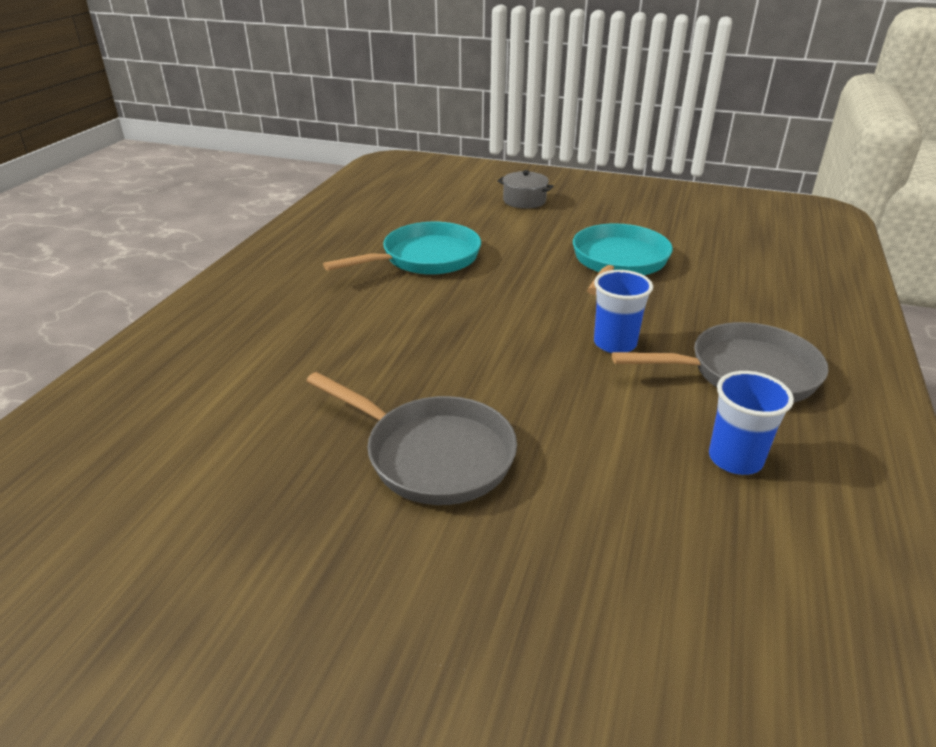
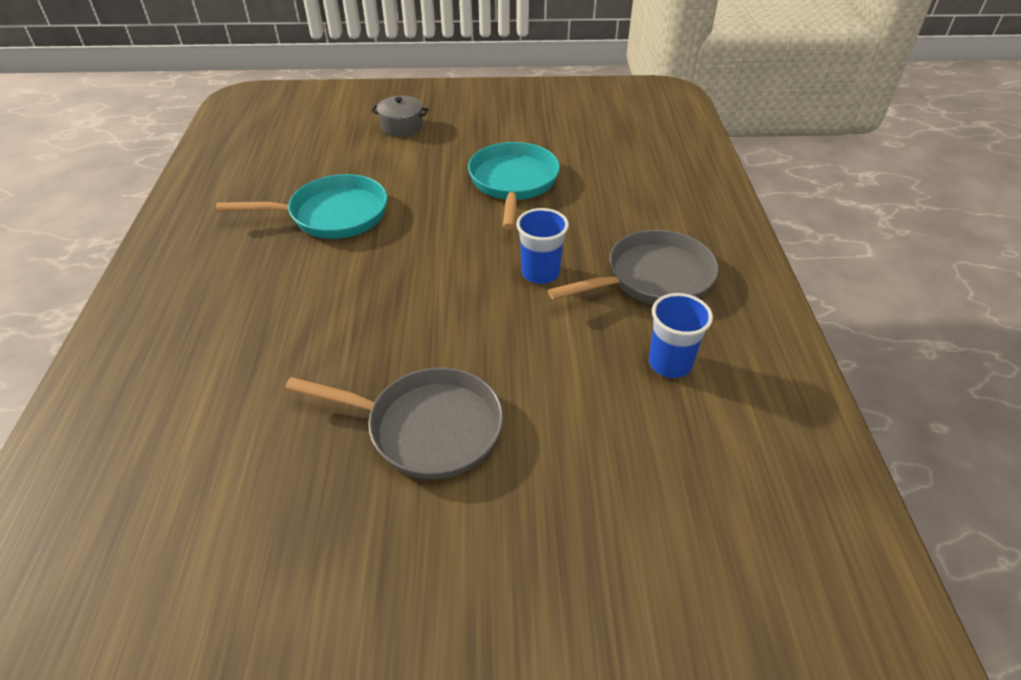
camera: 20 degrees left, 10 degrees up
(425, 258) = (332, 215): turquoise pan -> turquoise pan turned 45 degrees clockwise

